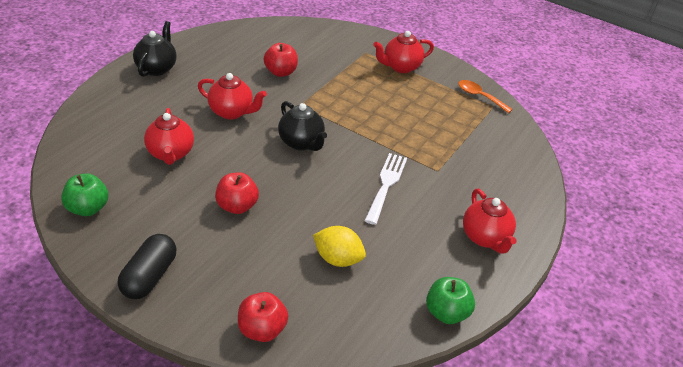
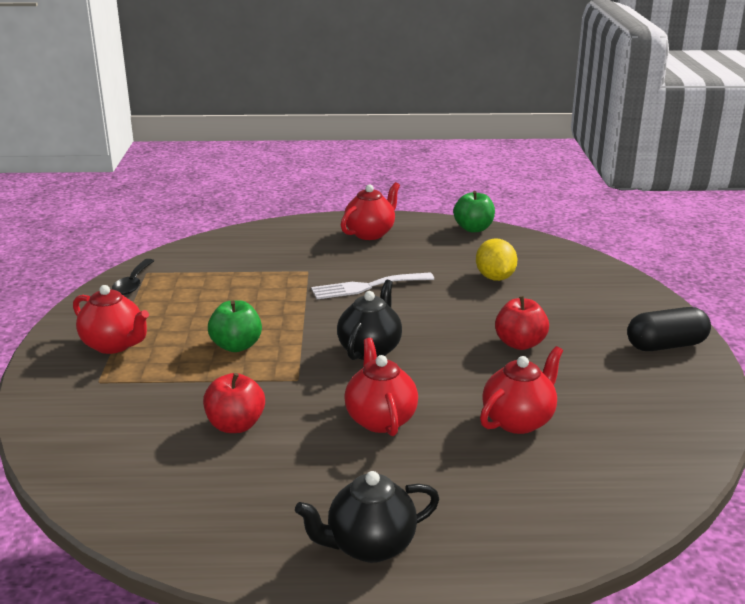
camera: 120 degrees left, 15 degrees down
(88, 208) = (675, 424): green apple -> green apple (236, 346)
(262, 329) = (611, 281): red apple -> none
(480, 96) = (133, 283): orange spoon -> black spoon

